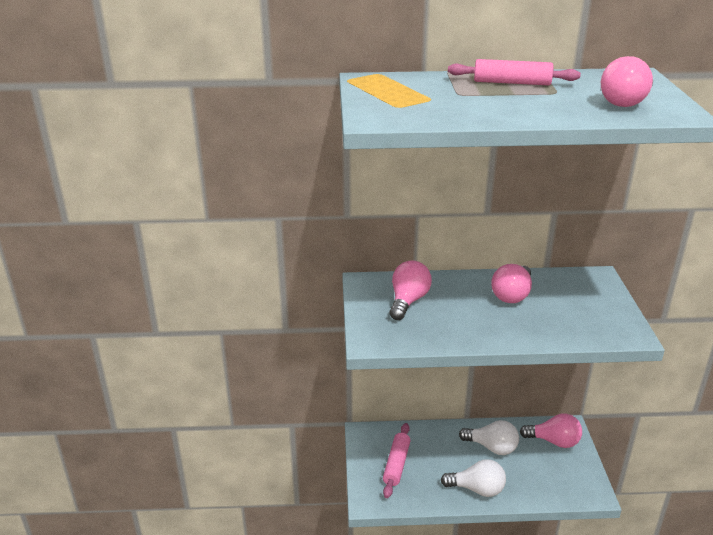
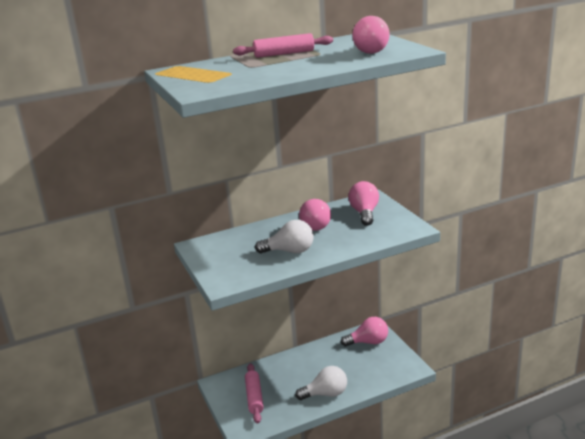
camera: 20 degrees left, 5 degrees down
(408, 301) = (238, 249): pink light bulb -> pink light bulb (364, 213)
(492, 447) = (324, 361): white light bulb -> white light bulb (289, 251)

